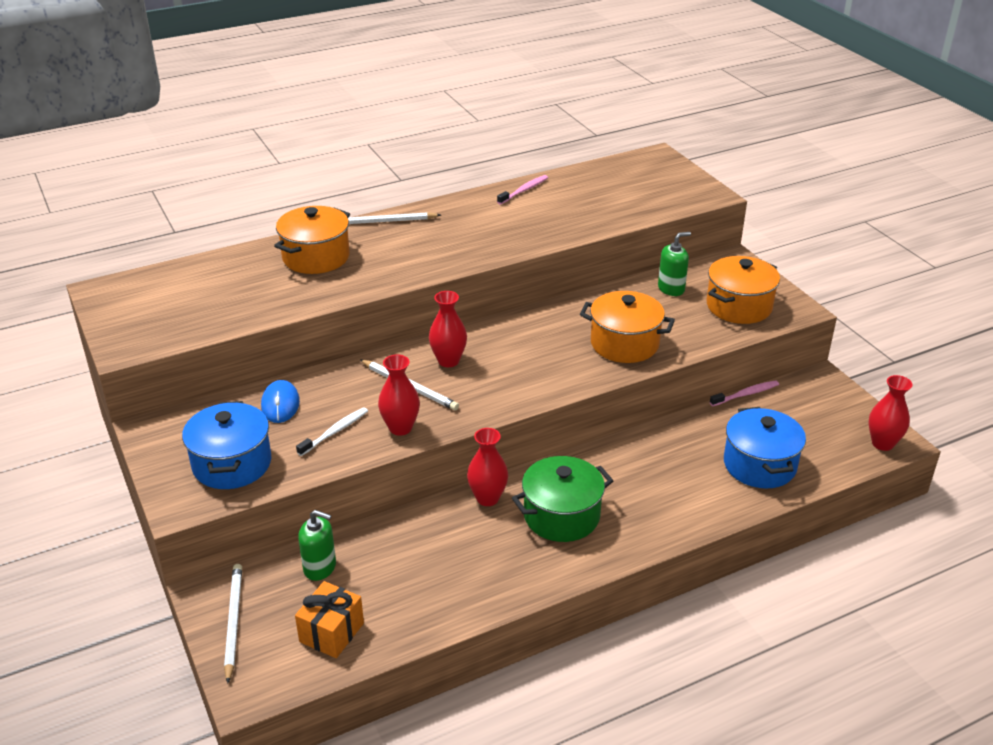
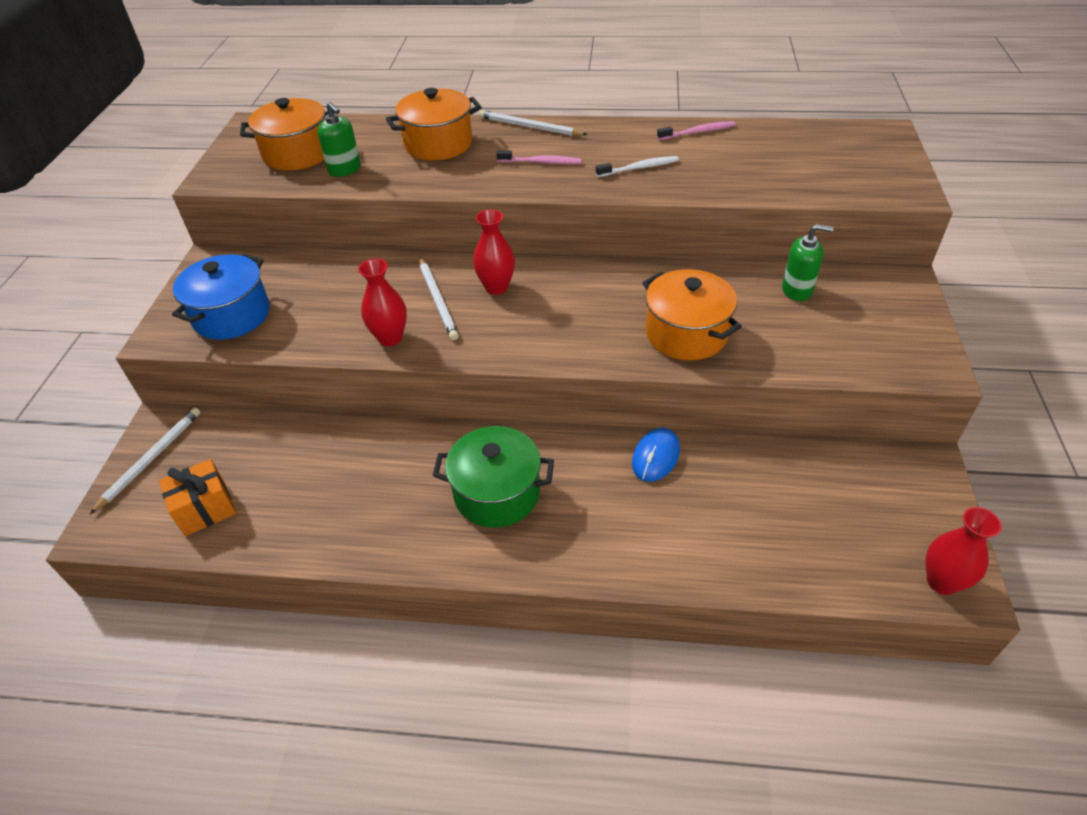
camera: 35 degrees right, 10 degrees up
(280, 404) = (320, 275): blue mouse -> blue mouse (655, 456)
(320, 567) = (255, 442): green soap dispenser -> green soap dispenser (345, 169)
(335, 432) = (335, 319): white toothbrush -> white toothbrush (639, 168)
(487, 498) = (448, 441): red vase -> none
(739, 306) = (861, 338): orange pot -> orange pot (297, 154)
(745, 394) = (814, 444): pink toothbrush -> pink toothbrush (541, 162)
(759, 465) = (757, 536): blue pot -> none

